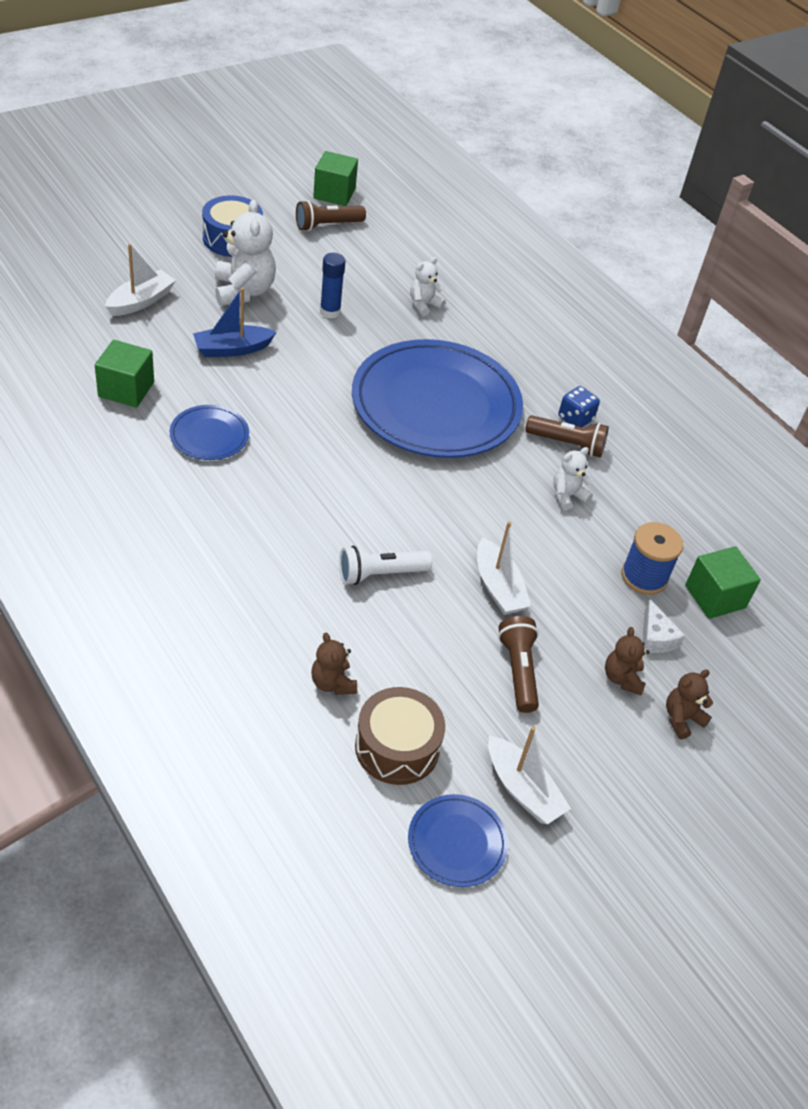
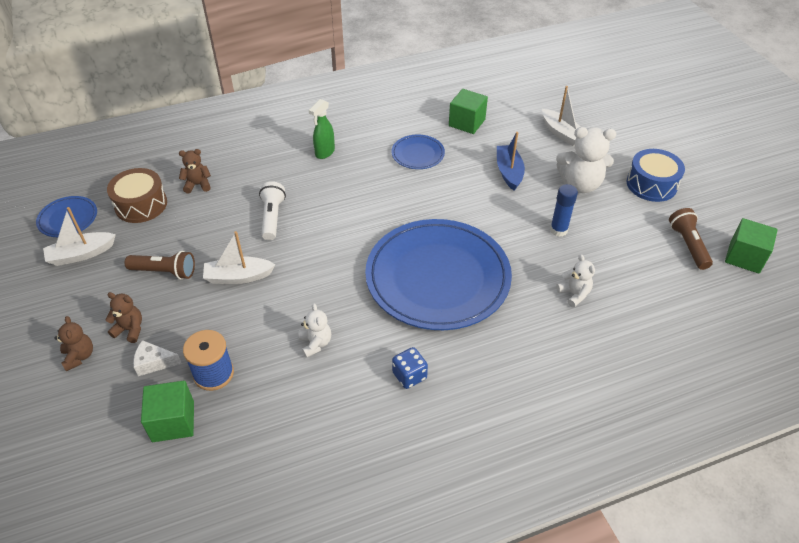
camera: 110 degrees right, 0 degrees up
(223, 538) = (324, 153): none -> green spray bottle
(567, 444) = (377, 360): brown flashlight -> none

